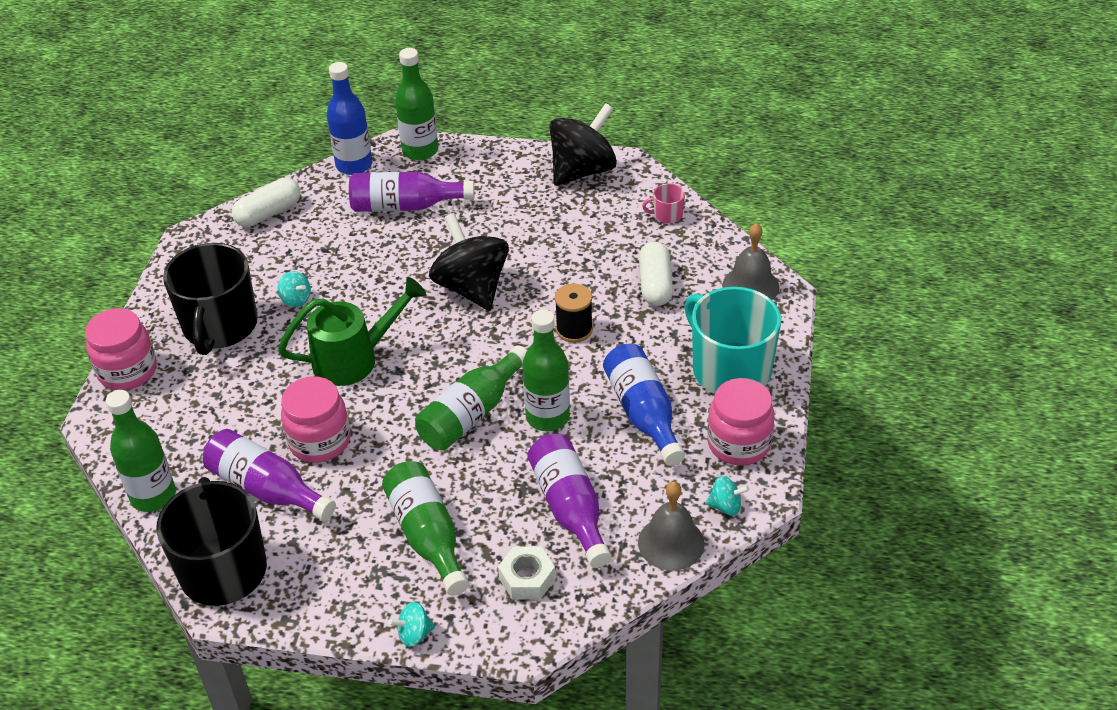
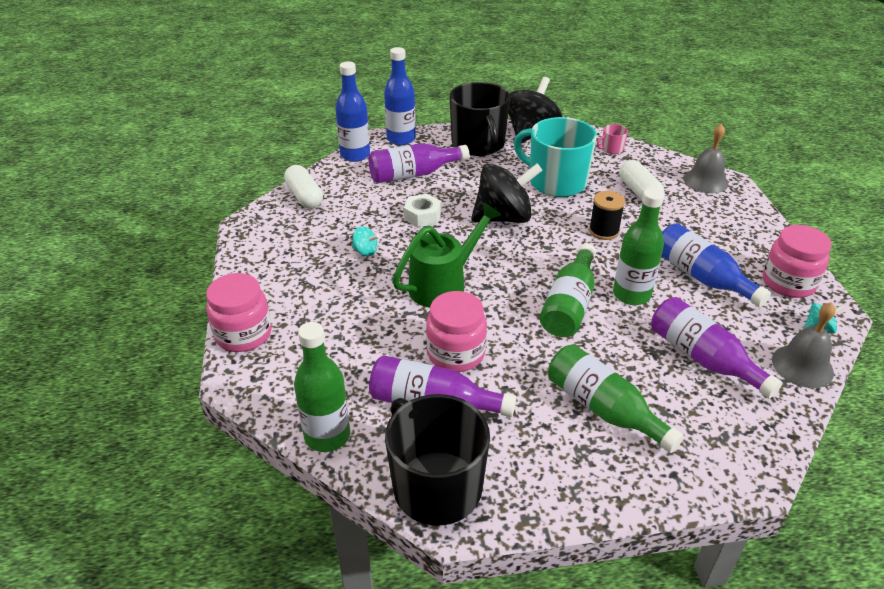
camera: 20 degrees left, 5 degrees down
(220, 326) = (310, 283): black mug -> black mug (478, 144)
(268, 213) = (304, 196): white capsule -> white capsule turned 60 degrees counterclockwise
(414, 634) = (654, 499): turquoise spinning top -> none
(420, 151) = (401, 139): green bottle -> blue bottle
(471, 287) = (504, 217): black spinning top -> black spinning top turned 120 degrees clockwise
(527, 579) = (714, 423): white nut -> white nut (422, 216)
(730, 370) = (738, 235): turquoise mug -> turquoise mug (556, 182)

